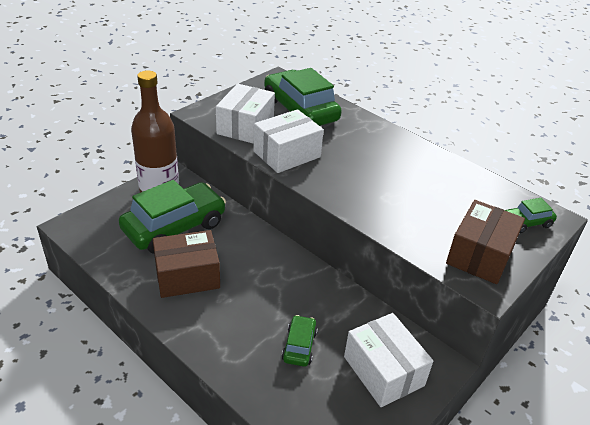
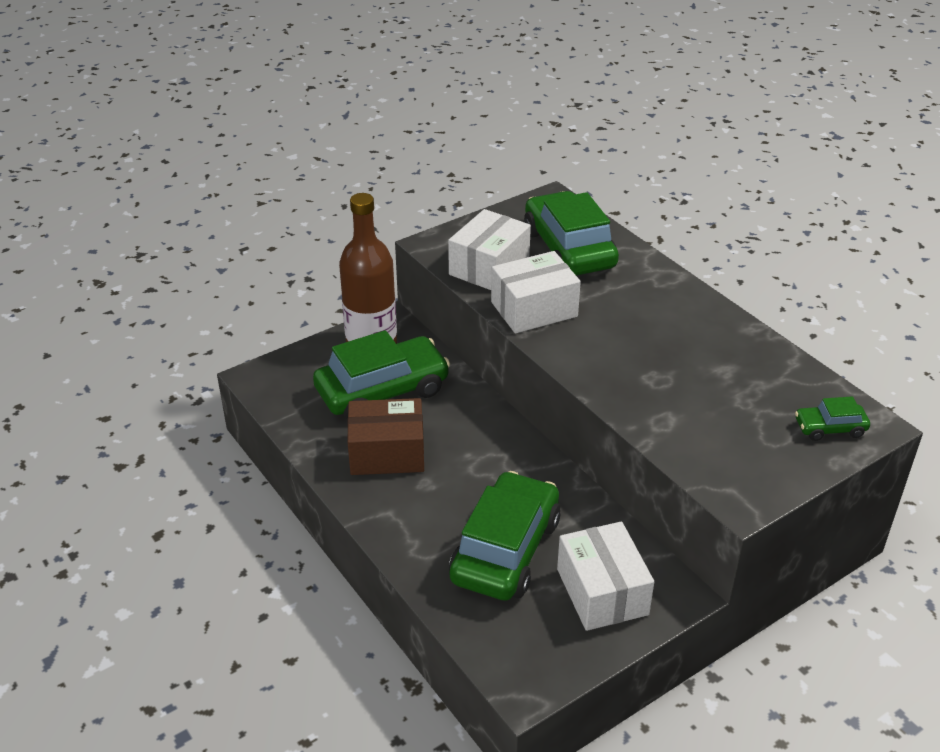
camera: 15 degrees right, 0 degrees up
(299, 346) = (505, 550): green car -> green car, size x2.15
(480, 255) = (748, 463): brown box -> none

